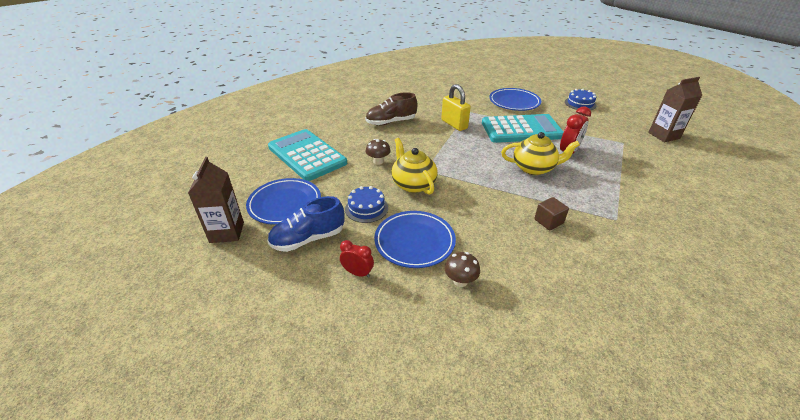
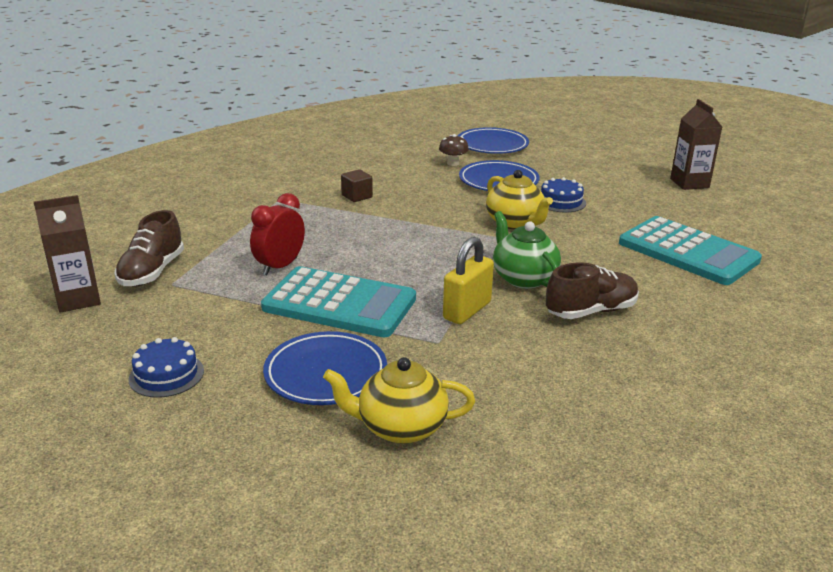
camera: 175 degrees right, 10 degrees down
(285, 204) = (656, 203): blue plate -> blue plate (492, 145)
(308, 239) = (604, 181): blue shoe -> none
(358, 273) = (542, 165): red clock -> none
(378, 161) = (575, 246): brown mushroom -> none
(420, 140) = (523, 278): none -> green teapot
(454, 124) = (467, 310): yellow padlock -> yellow padlock turned 75 degrees clockwise
(521, 129) = (339, 303): turquoise calculator -> turquoise calculator turned 150 degrees counterclockwise
(534, 168) = (347, 244): yellow teapot -> yellow teapot (400, 427)
(643, 150) = (152, 272): none -> brown shoe

